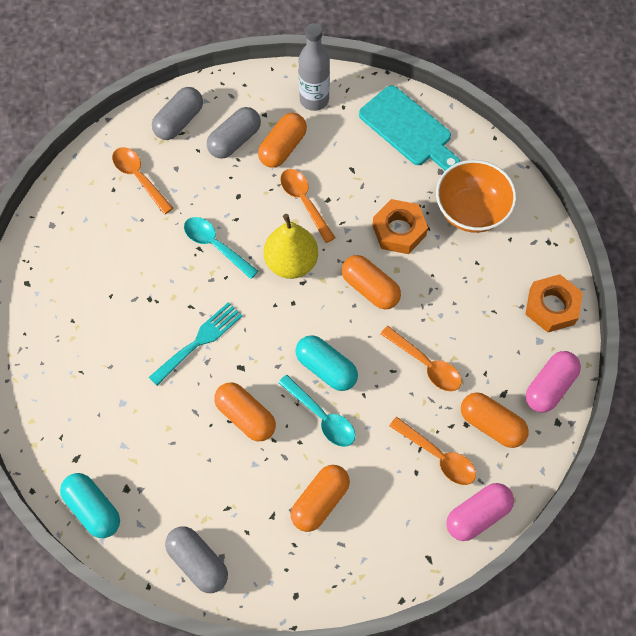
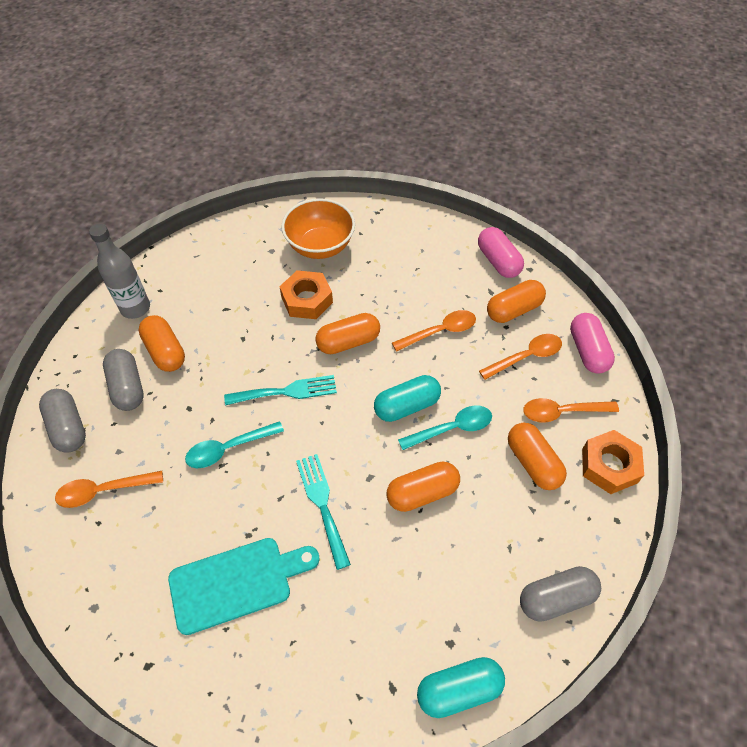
camera: 65 degrees left, 10 degrees down
(291, 262) = (286, 391): yellow pear -> turquoise fork
(304, 202) = (233, 357): orange spoon -> orange spoon (562, 412)
(408, 129) = (216, 255): turquoise cutting board -> turquoise cutting board (237, 583)
(551, 307) = (432, 233): orange nut -> orange nut (609, 465)

